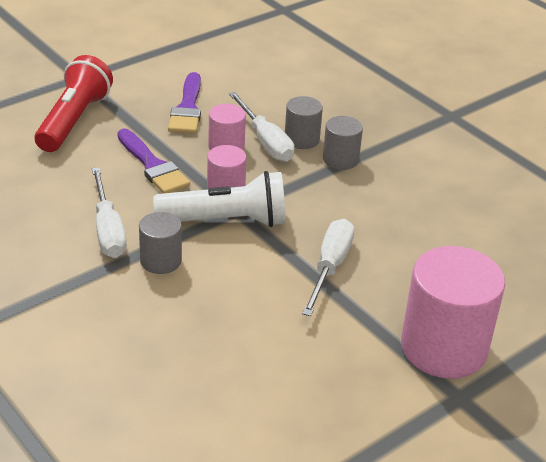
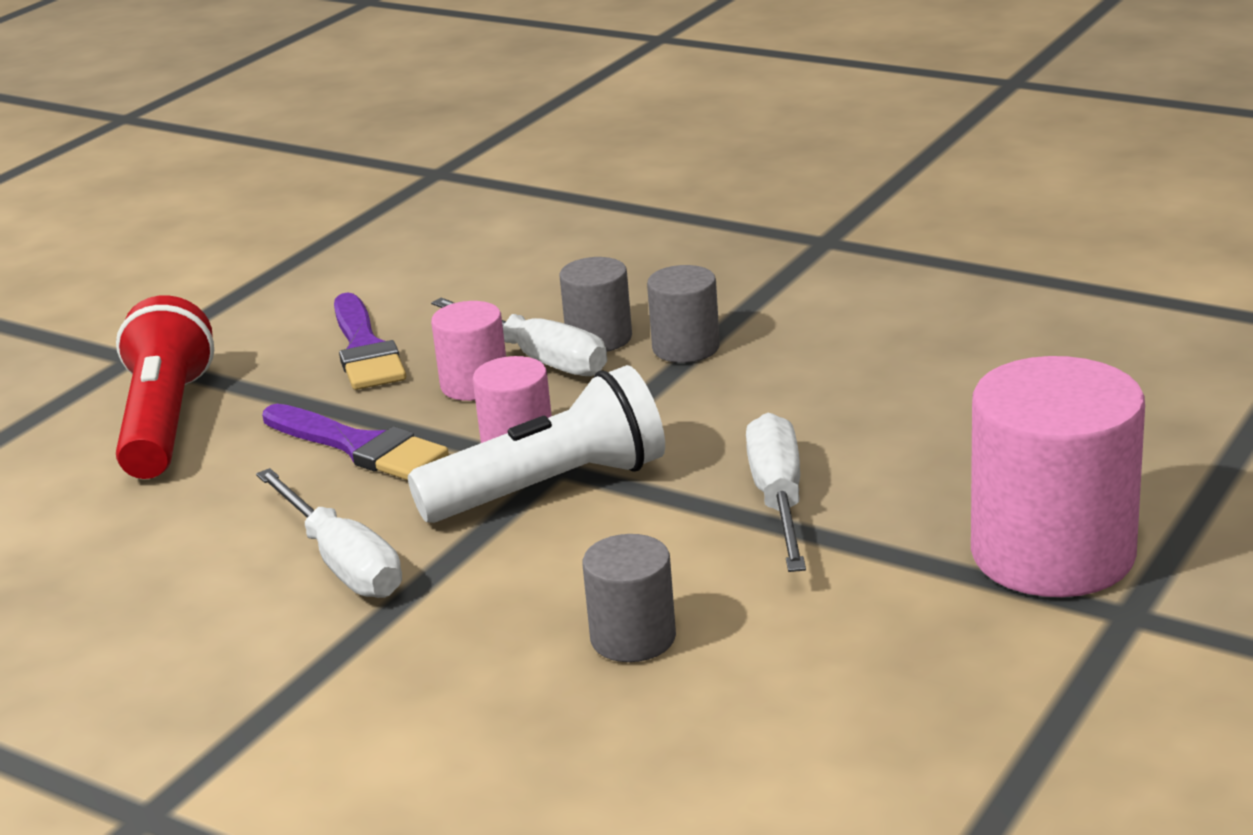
camera: 15 degrees left, 10 degrees down
(161, 261) = (472, 579): grey cylinder -> grey cylinder (633, 638)

